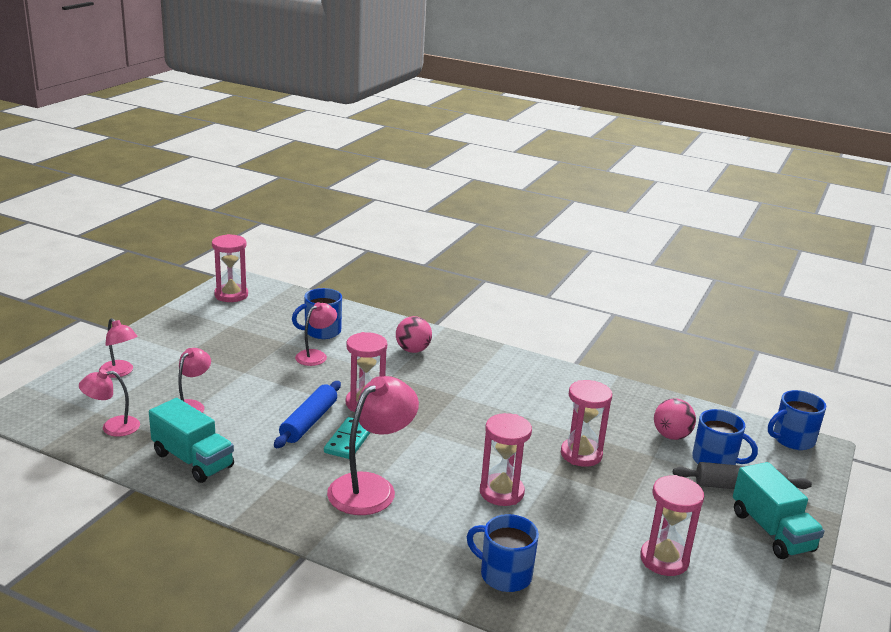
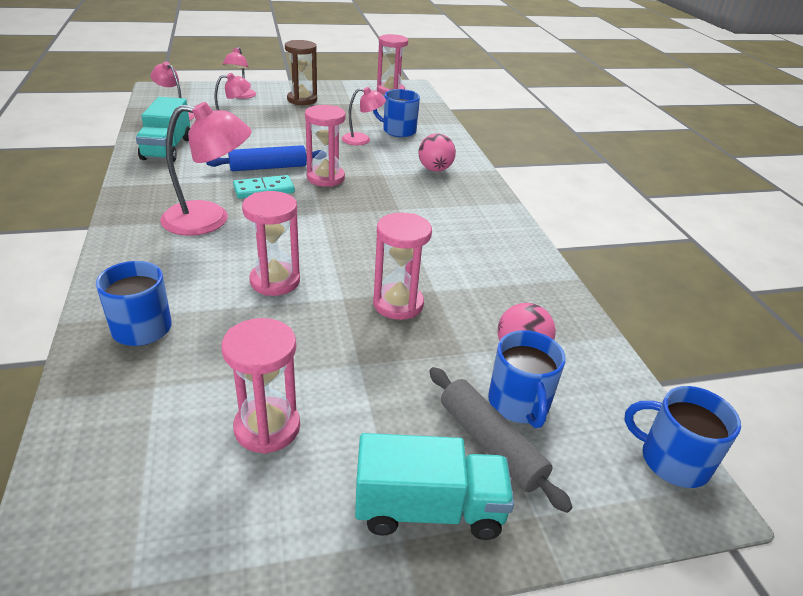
camera: 50 degrees right, 10 degrees up
(182, 345) = (302, 100): none -> brown hourglass
(771, 531) = (429, 509): turquoise truck -> turquoise truck turned 120 degrees counterclockwise

